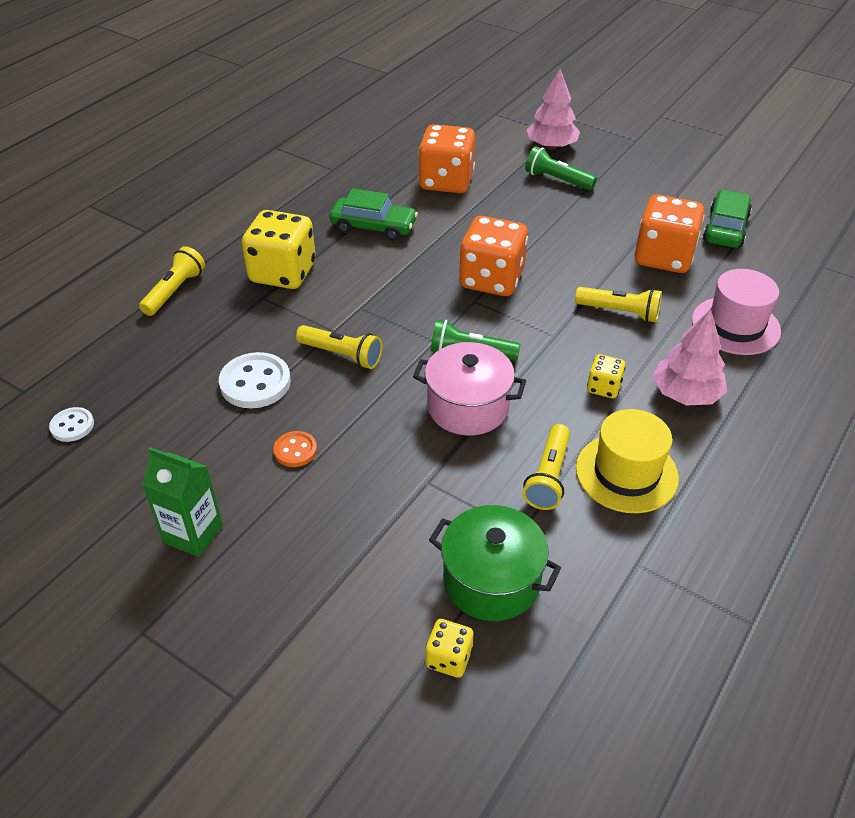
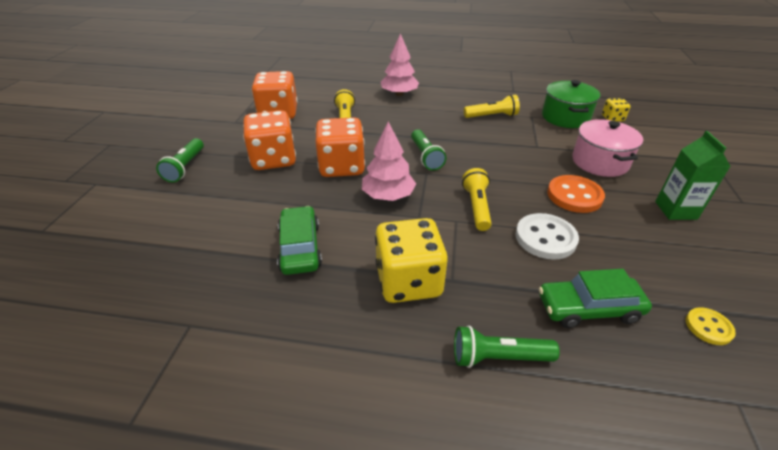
camera: 115 degrees left, 5 degrees down
(72, 426) = (708, 327): white button -> yellow button
(175, 291) = (498, 357): yellow flashlight -> green flashlight
(295, 450) = (574, 196): orange button -> orange button, size x1.75
(446, 181) = (201, 225): orange dice -> orange dice (273, 159)
(468, 407) = (471, 147): pink pot -> pink pot (600, 162)
(551, 146) = (122, 181): pink tree -> pink tree (388, 196)
(603, 387) = (414, 113): yellow dice -> none
(626, 473) = (467, 100): yellow hat -> none
(725, 228) = (236, 100): green car -> green car (589, 308)
(735, 326) = (334, 89): pink hat -> none

